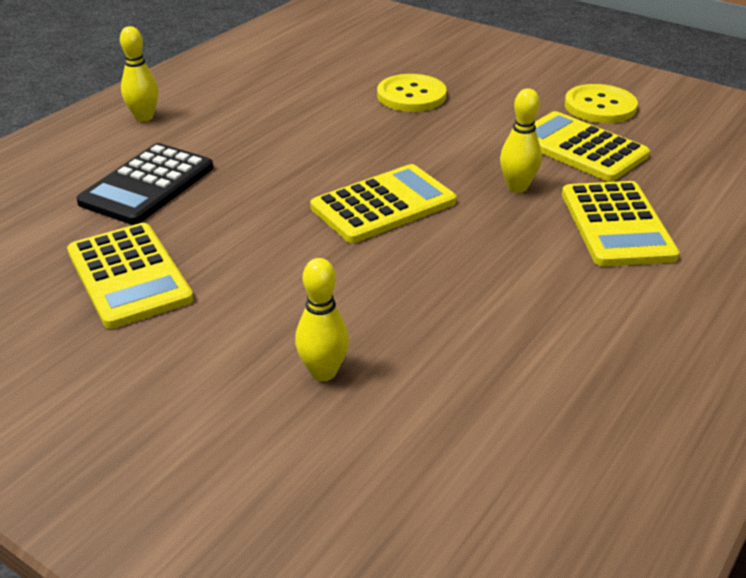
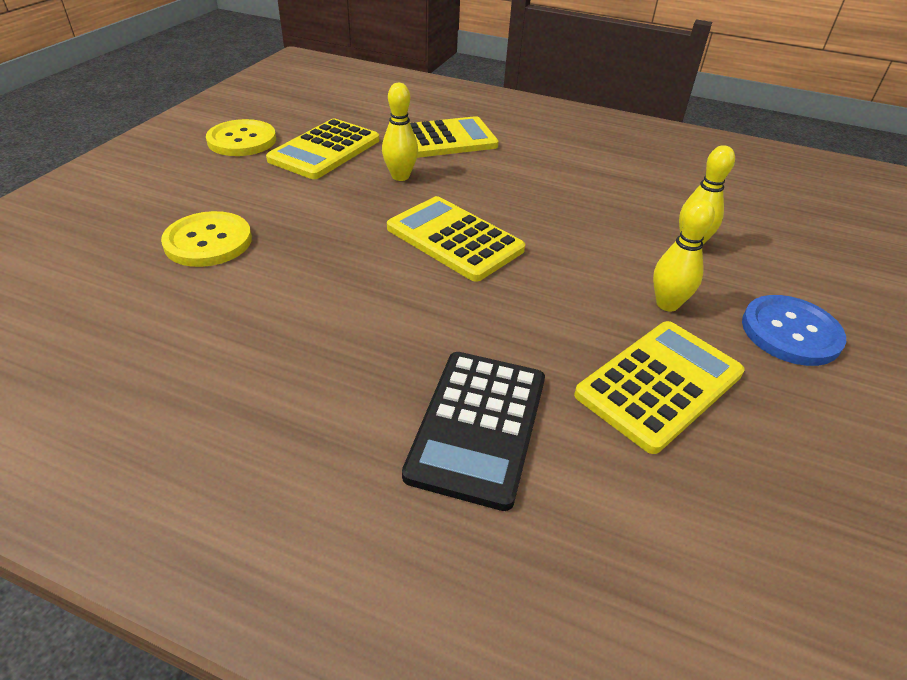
camera: 105 degrees left, 5 degrees up
(136, 391) = (790, 332): none -> blue button
(144, 117) = (271, 498): yellow bowling pin -> yellow bowling pin (667, 304)
(147, 185) = (478, 426): black calculator -> black calculator turned 90 degrees clockwise

